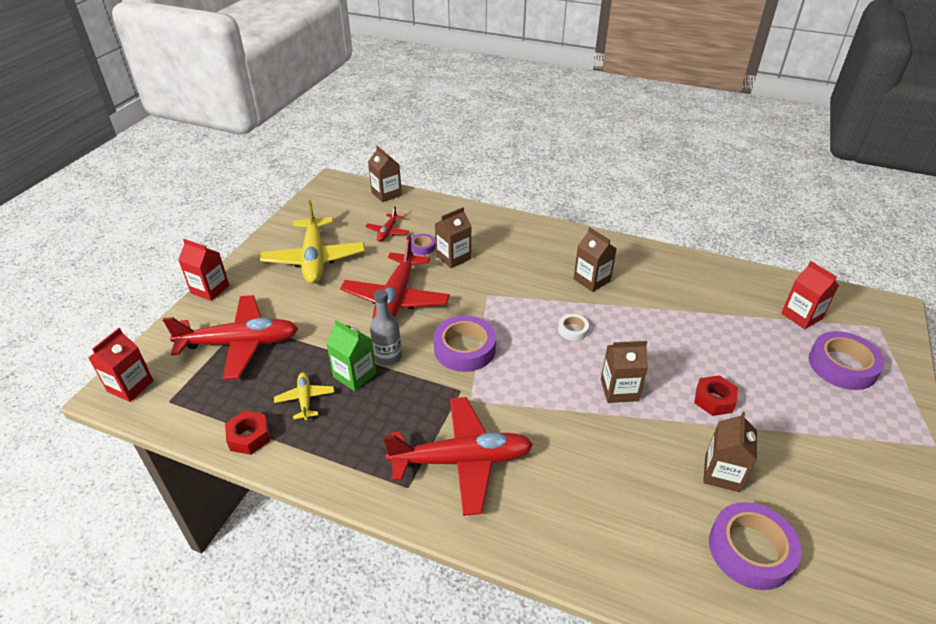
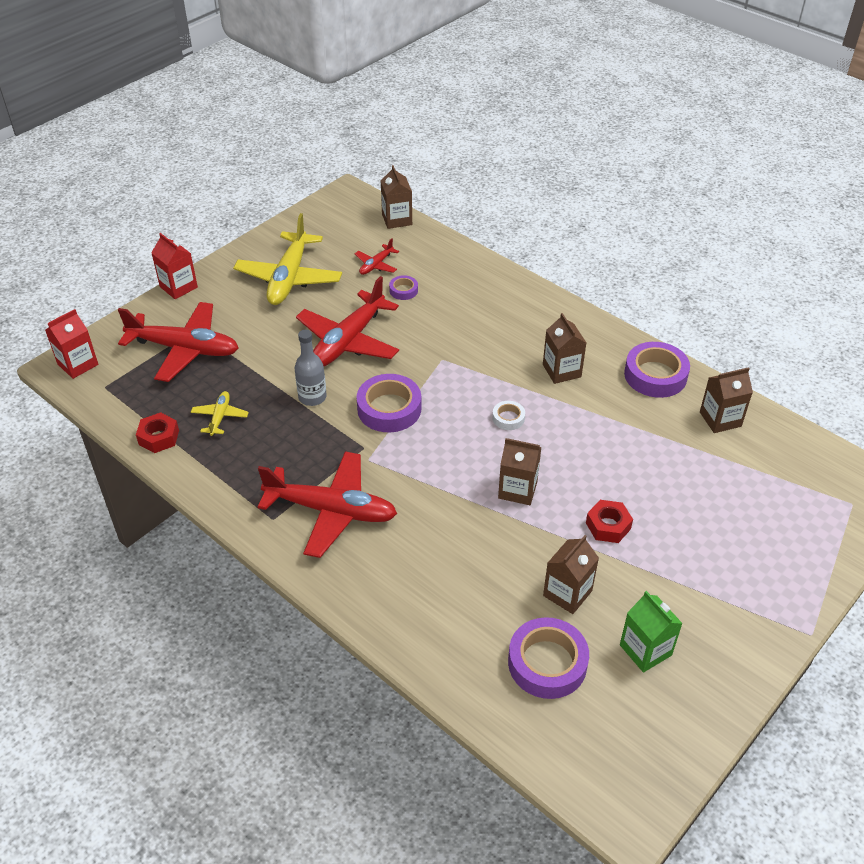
camera: 20 degrees right, 5 degrees up
(355, 375) = (274, 406): green carton -> green carton (645, 650)
(453, 257) = (429, 310): brown carton -> brown carton (720, 419)
(801, 316) = (770, 469): red carton -> none
(842, 366) = (774, 531): purple tape -> purple tape (655, 375)

